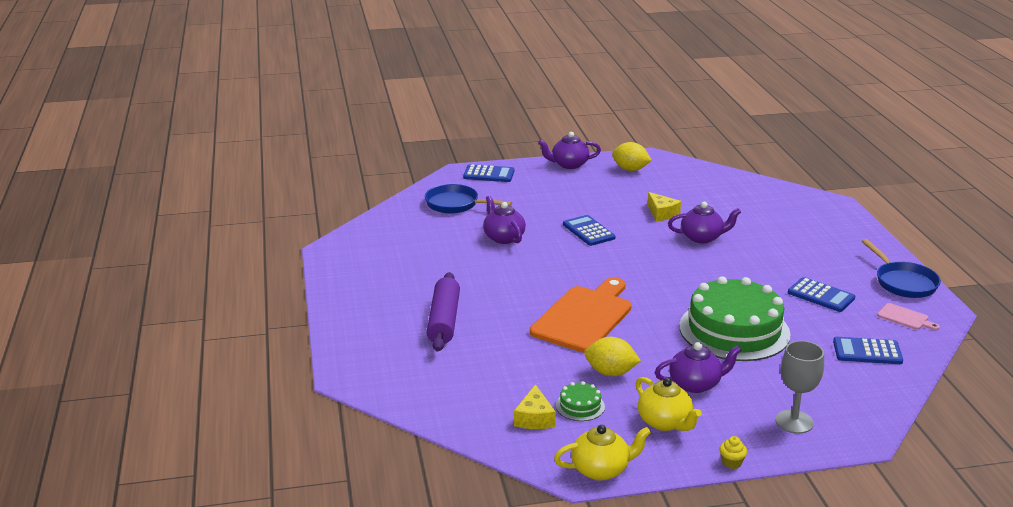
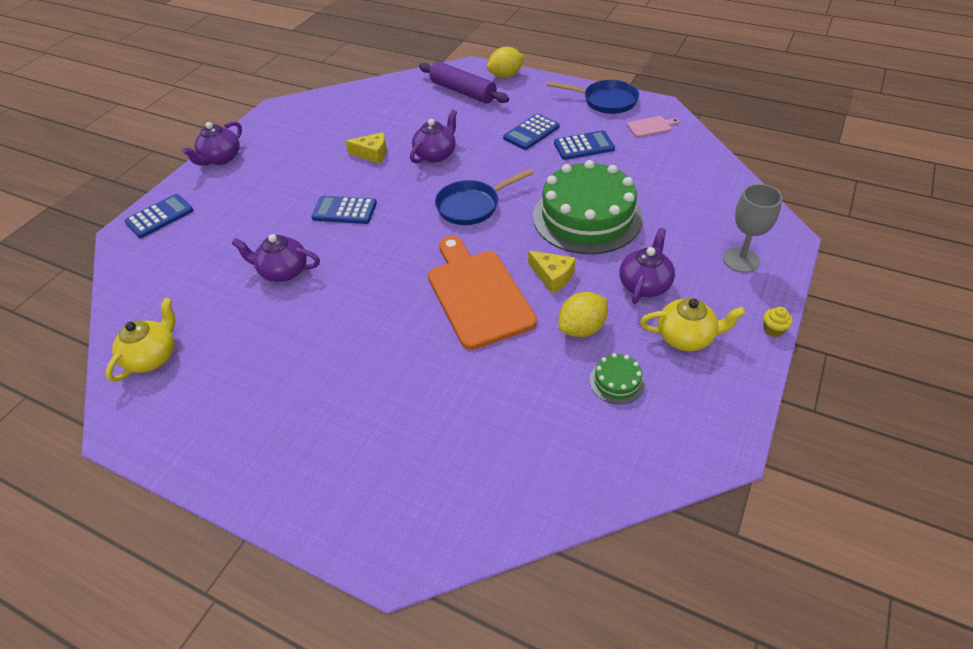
camera: 50 degrees left, 20 degrees up
(444, 320) = (376, 403): purple rolling pin -> purple rolling pin (463, 91)
(456, 204) = (178, 270): blue pan -> blue pan (472, 206)
(534, 418) = (610, 428): yellow cheese -> yellow cheese (552, 276)
(601, 469) = (728, 425): yellow teapot -> yellow teapot (153, 357)
(630, 169) = (281, 130): yellow lemon -> yellow lemon (505, 76)
(867, 352) = (678, 169): blue calculator -> blue calculator (531, 132)

